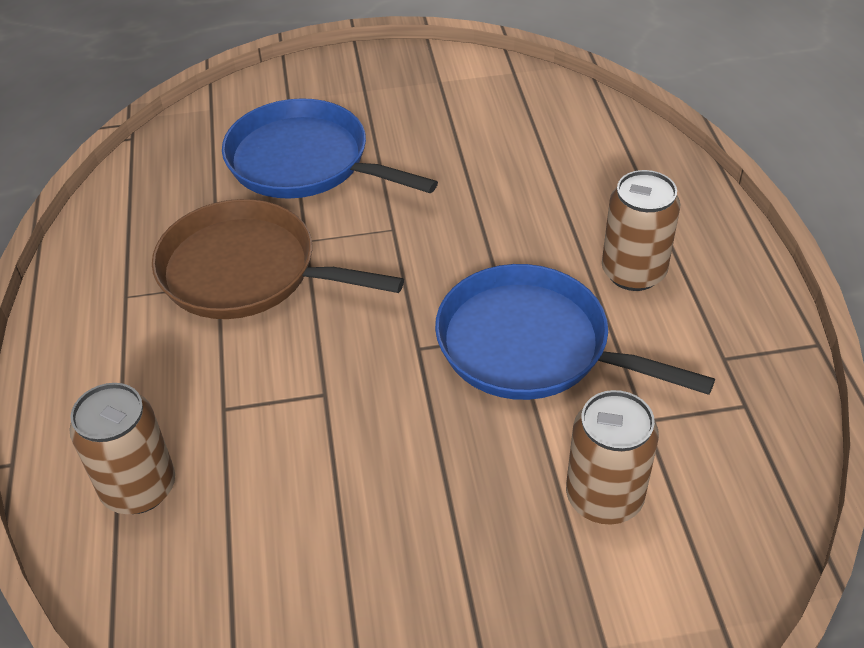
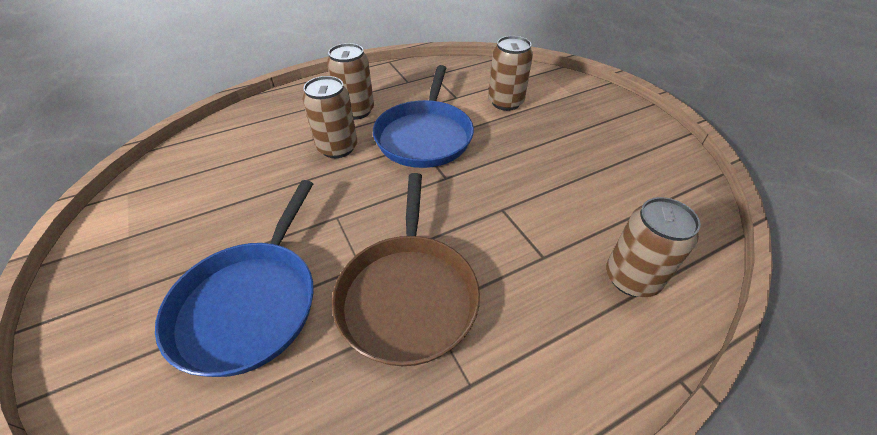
camera: 110 degrees left, 0 degrees up
(536, 242) = (337, 148): none -> brown can

